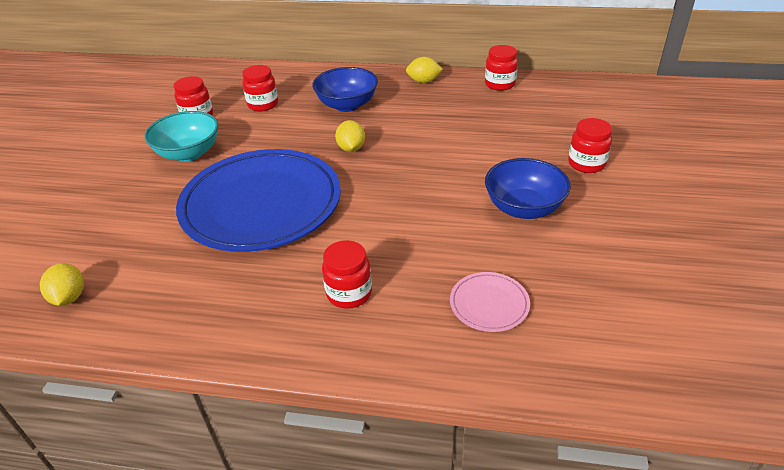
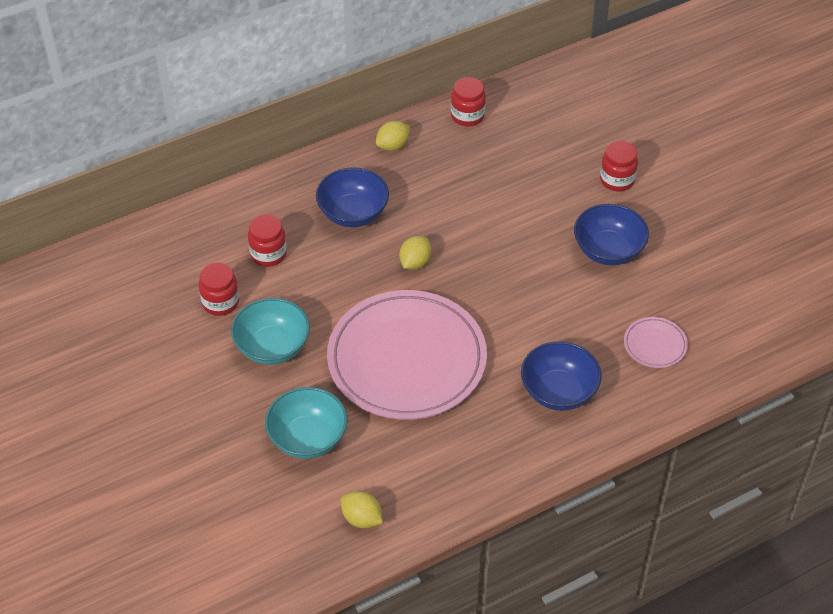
camera: 40 degrees left, 10 degrees up
(124, 219) = (308, 438): none -> turquoise bowl
(261, 204) = (407, 359): blue plate -> pink plate
(349, 293) = (558, 391): red jar -> blue bowl
(351, 148) = (415, 262): yellow lemon -> yellow lemon turned 75 degrees clockwise

